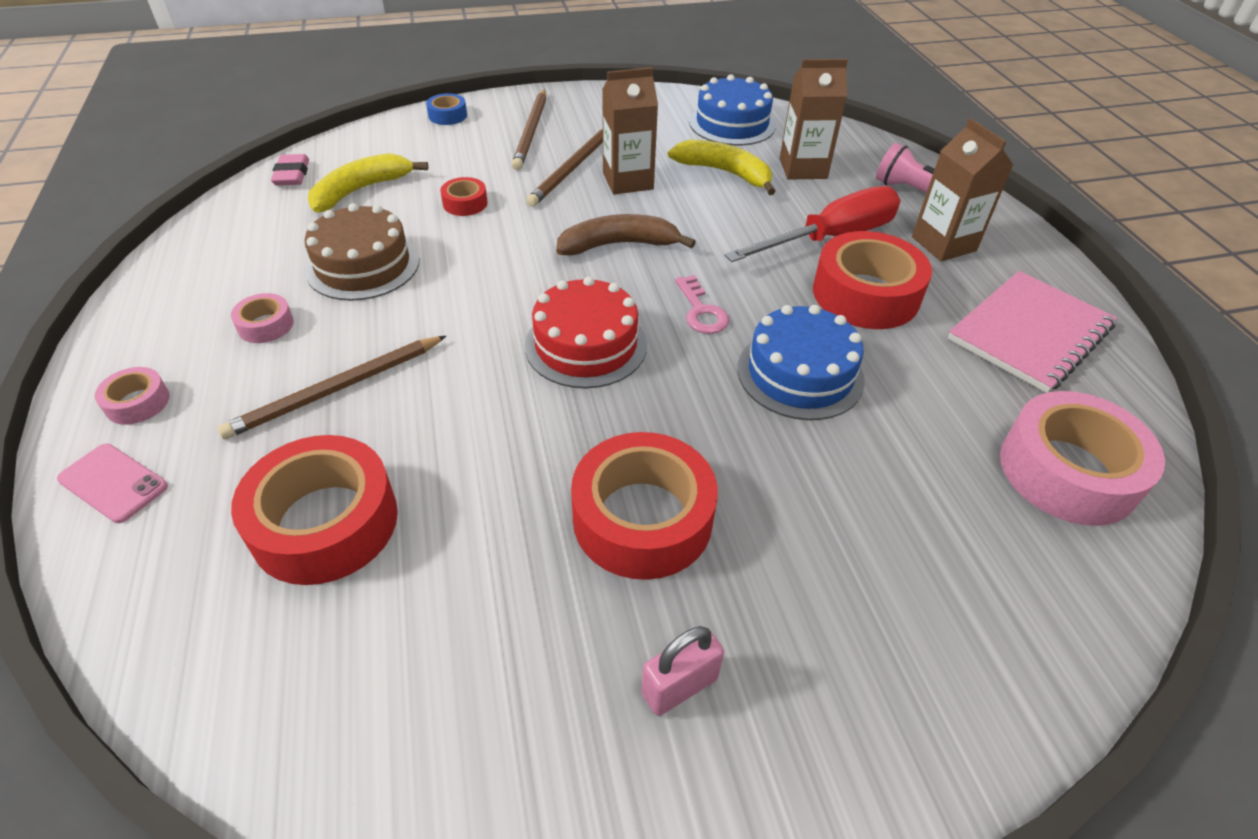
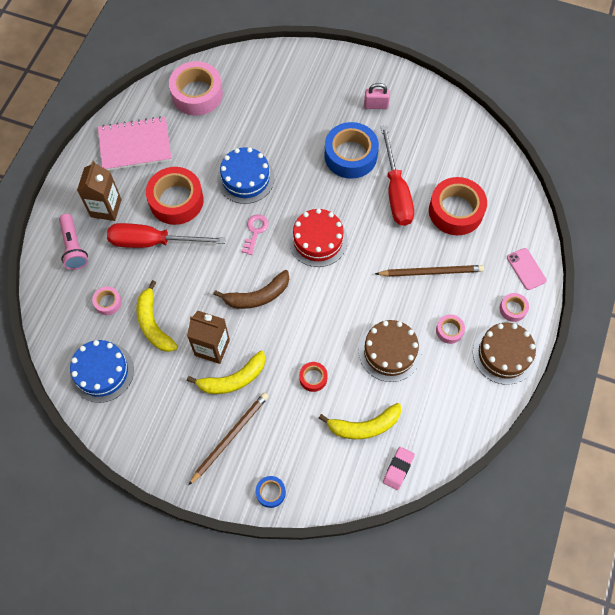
camera: 145 degrees left, 20 degrees up
(146, 334) = (504, 354): none -> brown cake
(489, 494) = (396, 191): none -> red screwdriver
(572, 168) = (233, 379): brown pencil -> yellow banana
(618, 245) = (257, 296): brown banana -> brown banana turned 45 degrees counterclockwise
(642, 518) = (350, 155): red tape -> blue tape
(803, 168) = (108, 302): brown carton -> pink tape

